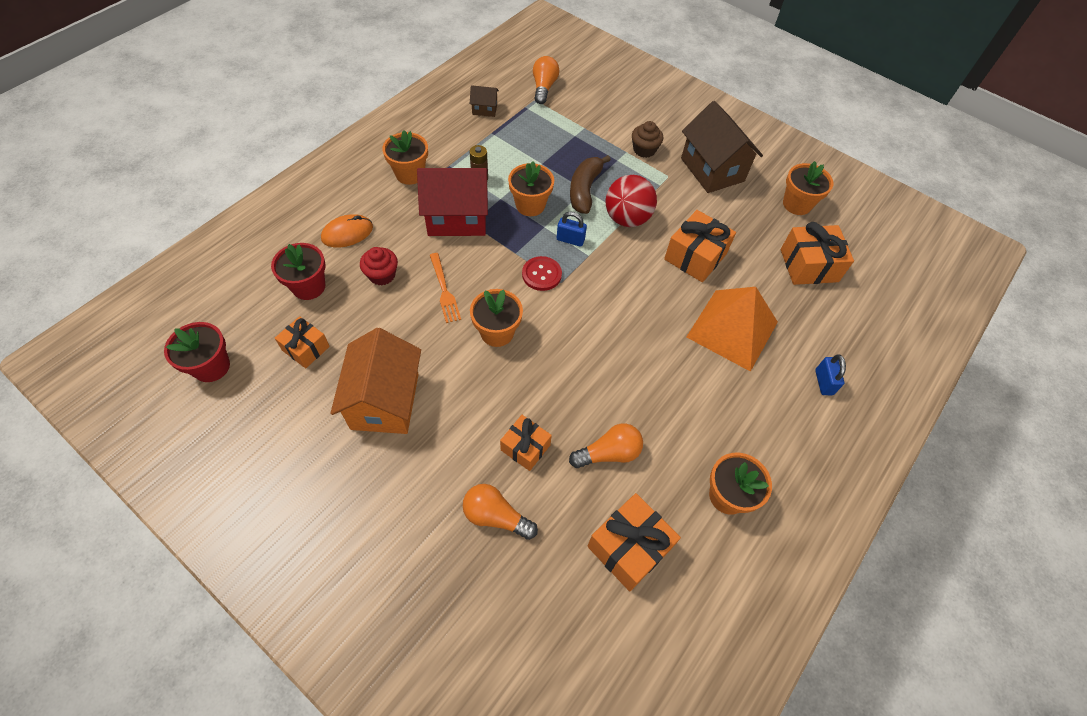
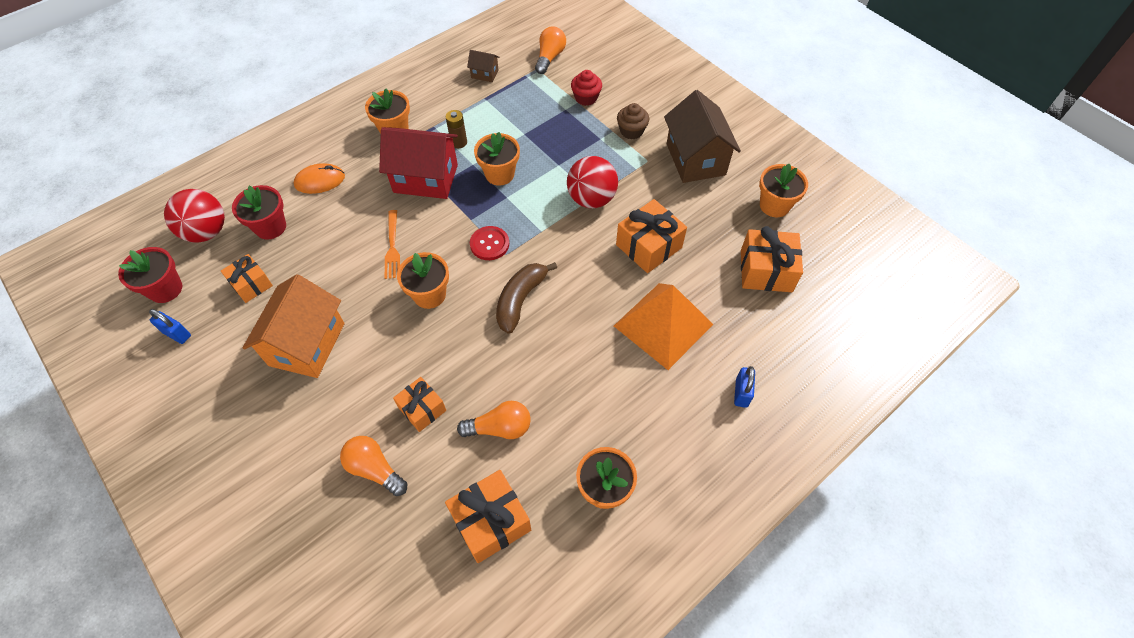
camera: 15 degrees right, 0 degrees up
(239, 300) = (206, 232): none -> red ball
(382, 275) = (339, 225): red cupcake -> red cupcake (586, 98)
(570, 240) = (528, 213): blue padlock -> blue padlock (177, 334)
(584, 190) = (558, 165): brown banana -> brown banana (520, 300)

